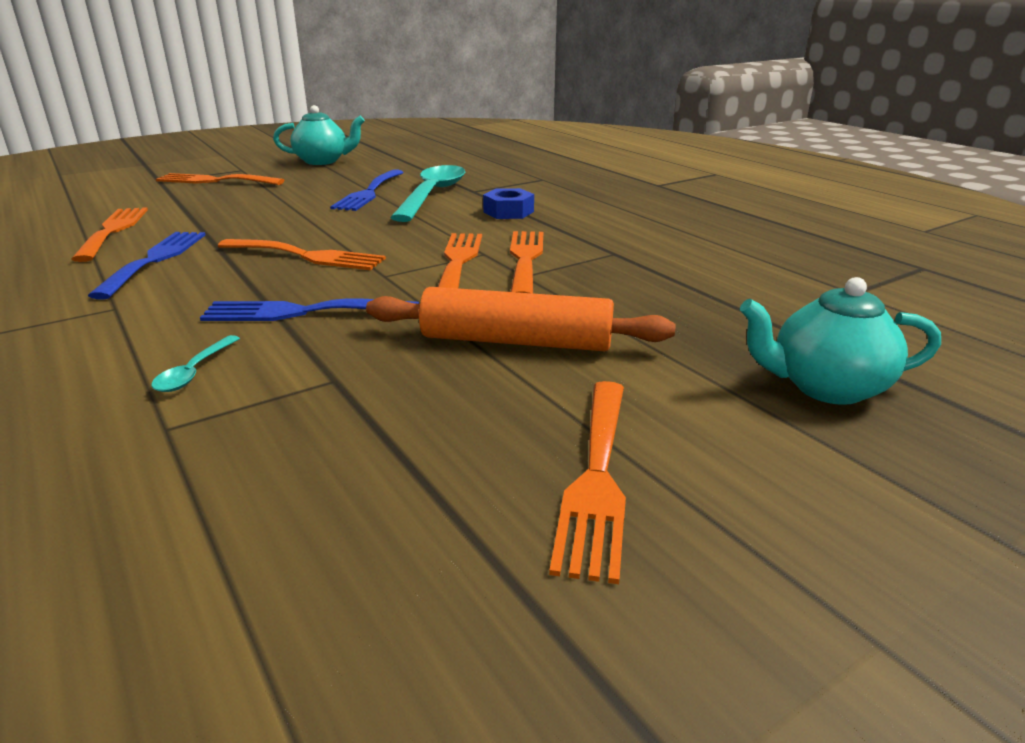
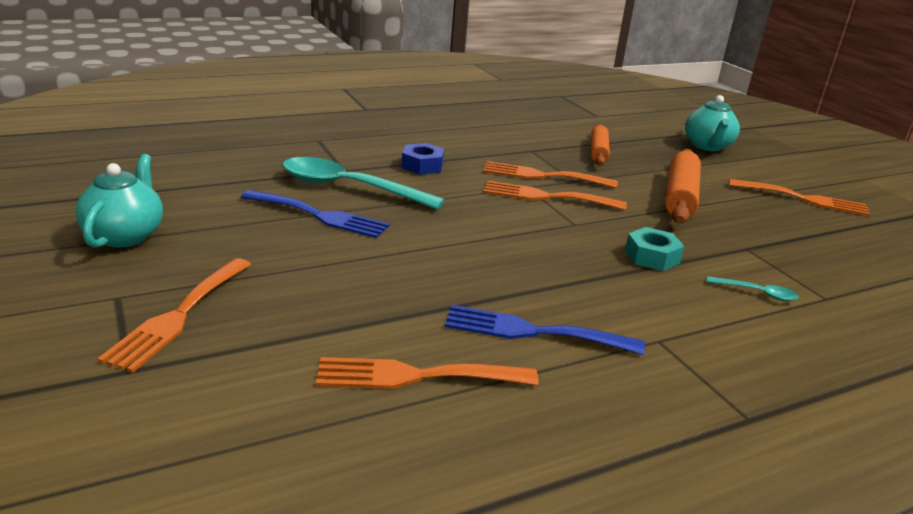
camera: 85 degrees left, 0 degrees up
(301, 312) = (652, 257): blue fork -> turquoise nut
(307, 256) = (528, 252): orange fork -> none
(659, 290) = (598, 151): none -> orange rolling pin

